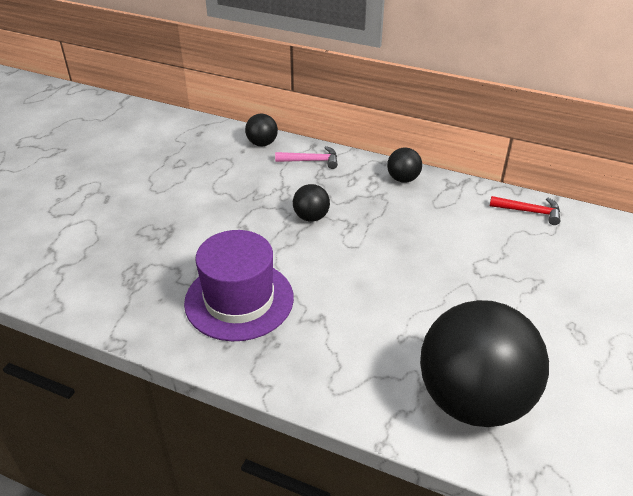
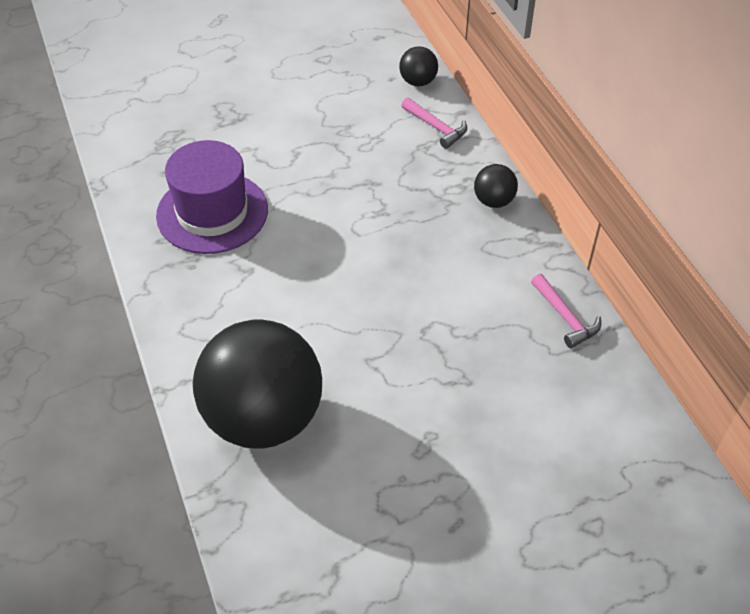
camera: 45 degrees right, 10 degrees up
(311, 217) = (359, 182): black ball -> none
(529, 211) = (565, 317): red hammer -> pink hammer

